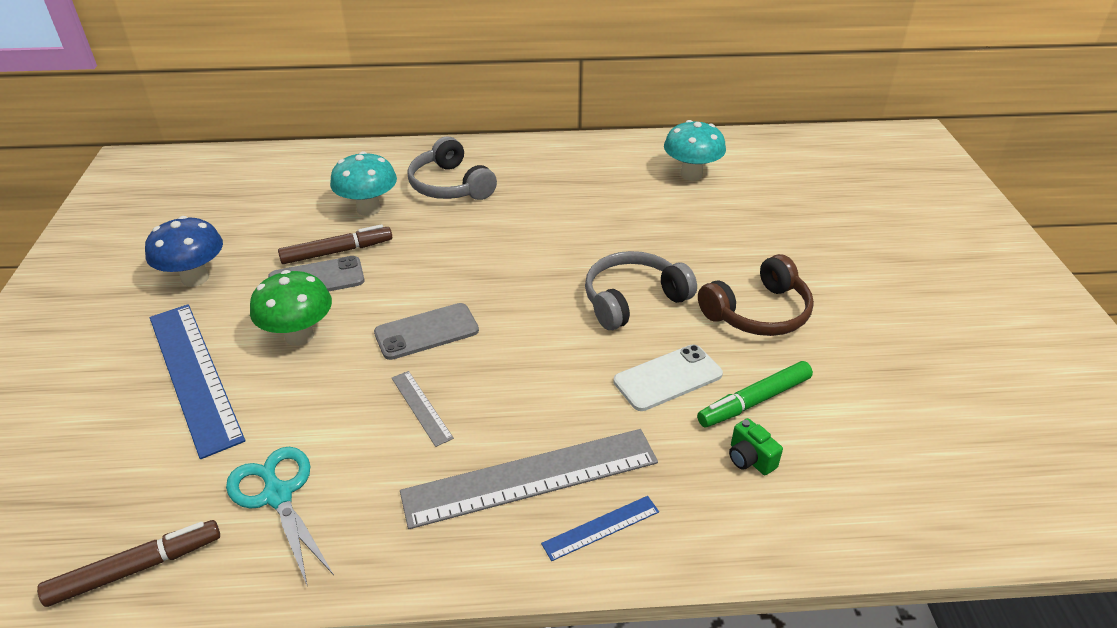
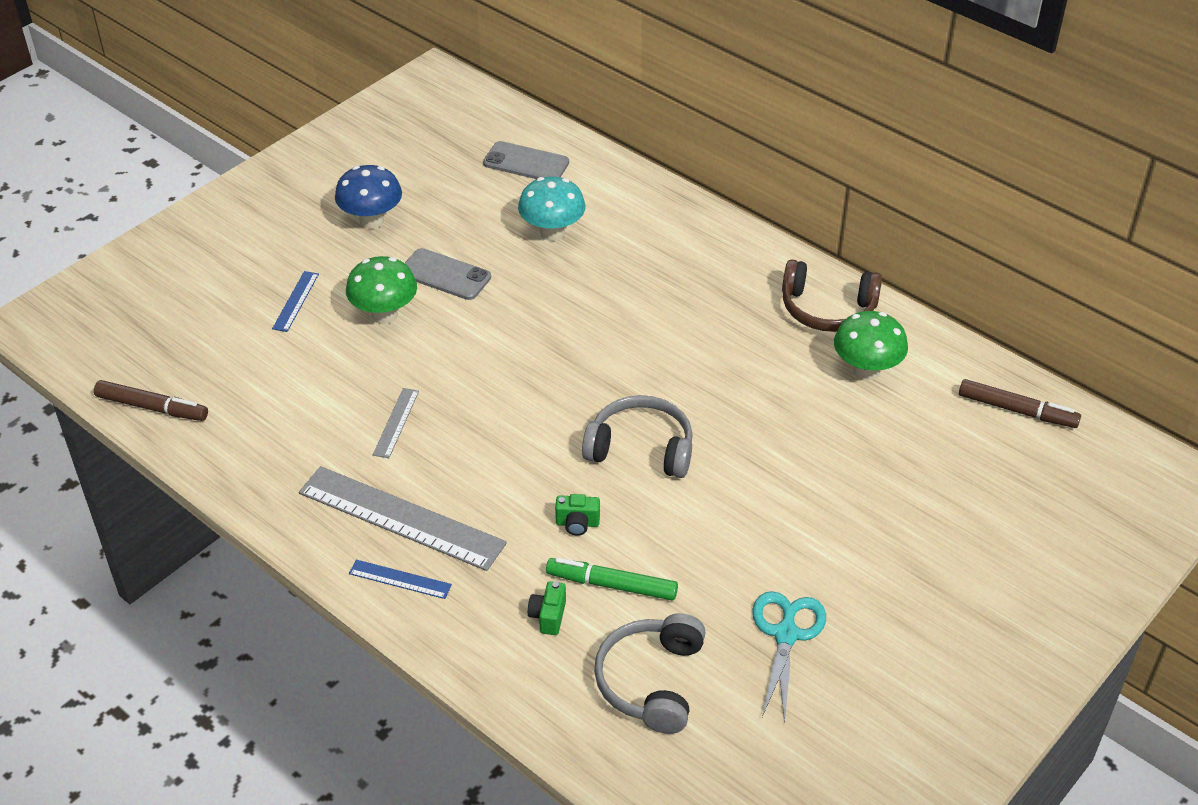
camera: 45 degrees right, 5 degrees up
(193, 375) = (295, 301): blue ruler -> blue ruler, size x0.46
(277, 495) = (257, 418): turquoise scissors -> turquoise scissors (786, 634)
(337, 252) = (485, 259): brown marker -> brown marker (1017, 410)
(426, 331) = (465, 369): grey phone -> grey phone (526, 163)
(450, 185) = (642, 249): grey headphones -> grey headphones (651, 681)
(668, 378) = (577, 524): white phone -> green camera
(691, 174) = (866, 371): turquoise mushroom -> green mushroom
(758, 312) = (721, 528): brown headphones -> brown headphones (827, 309)

